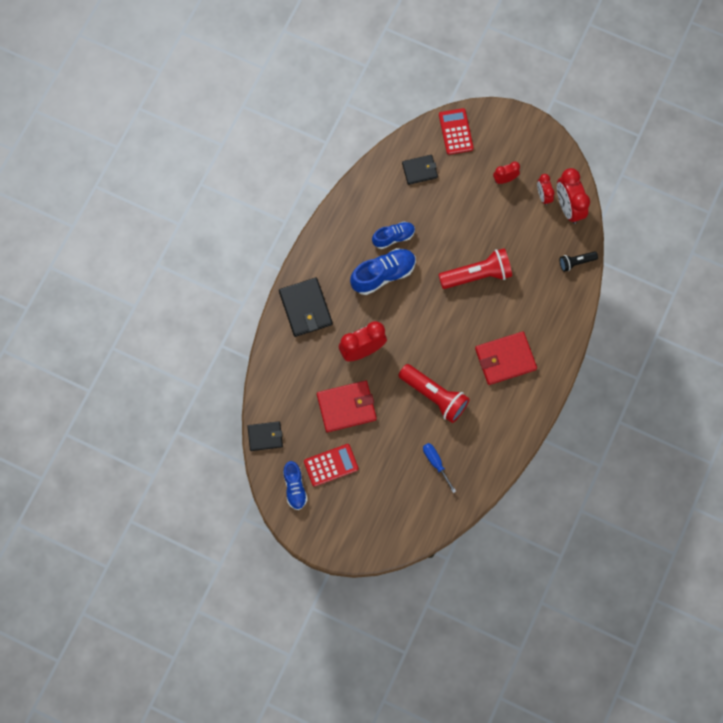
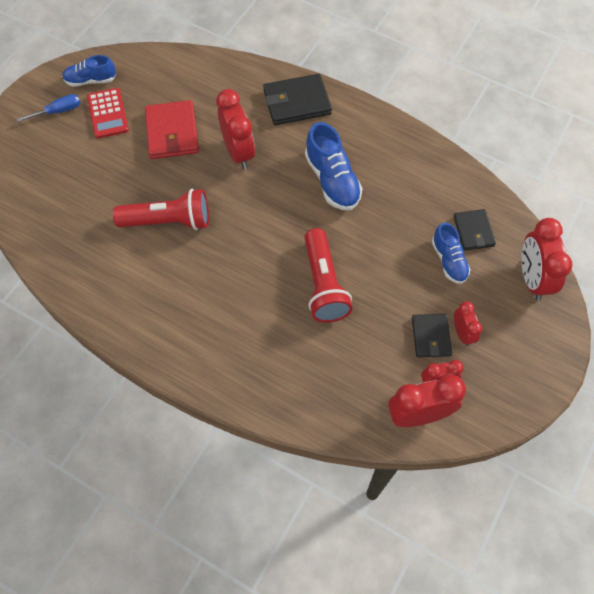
camera: 95 degrees right, 10 degrees down
(265, 436) = (153, 59): black wallet -> black wallet (431, 337)
(393, 237) = (381, 195): blue shoe -> blue shoe (449, 261)
(434, 396) = (168, 221): red flashlight -> red flashlight turned 135 degrees counterclockwise
(436, 463) = (84, 215): blue screwdriver -> blue screwdriver (58, 111)
(455, 131) = (532, 278): red calculator -> red clock
(505, 359) = (203, 306): red wallet -> none
(576, 262) = (332, 415): black flashlight -> none

